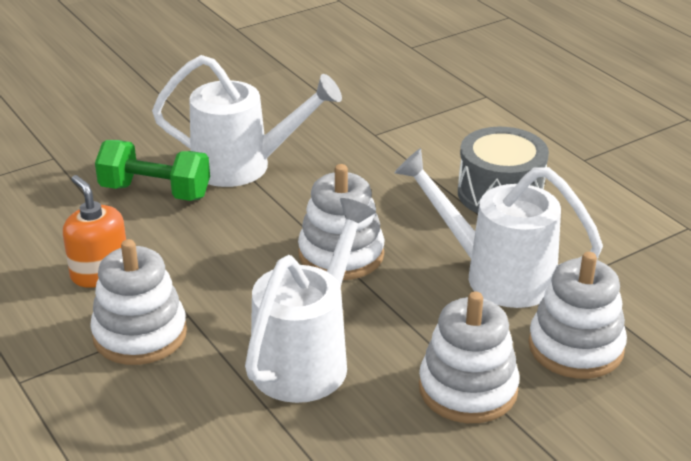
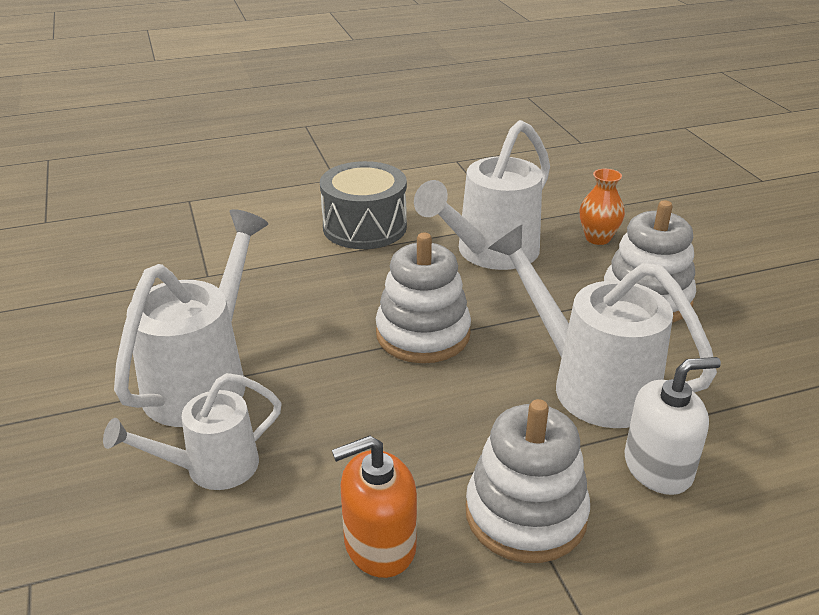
camera: 75 degrees left, 0 degrees up
(155, 192) = (211, 468): green dumbbell -> white watering can
(207, 403) = (658, 467): none -> white soap dispenser
(575, 347) = (597, 238): white stacking toy -> orange vase

